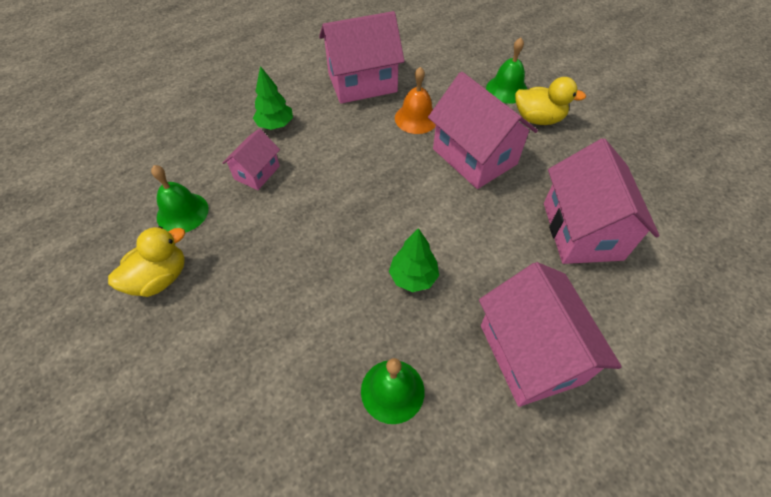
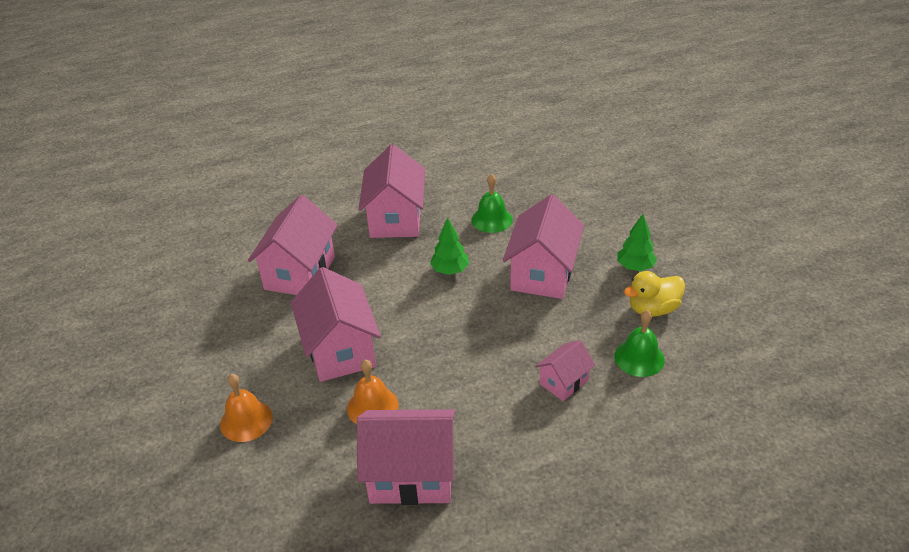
camera: 160 degrees left, 15 degrees down
(275, 125) = (536, 436): green tree -> green tree (635, 267)
(297, 300) = (542, 273): none -> pink house
(506, 89) = (246, 420): green bell -> orange bell
(538, 119) = (245, 375): yellow duck -> none

